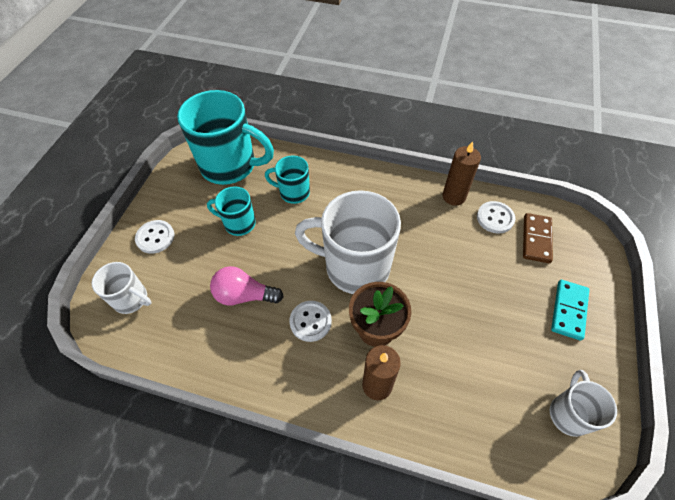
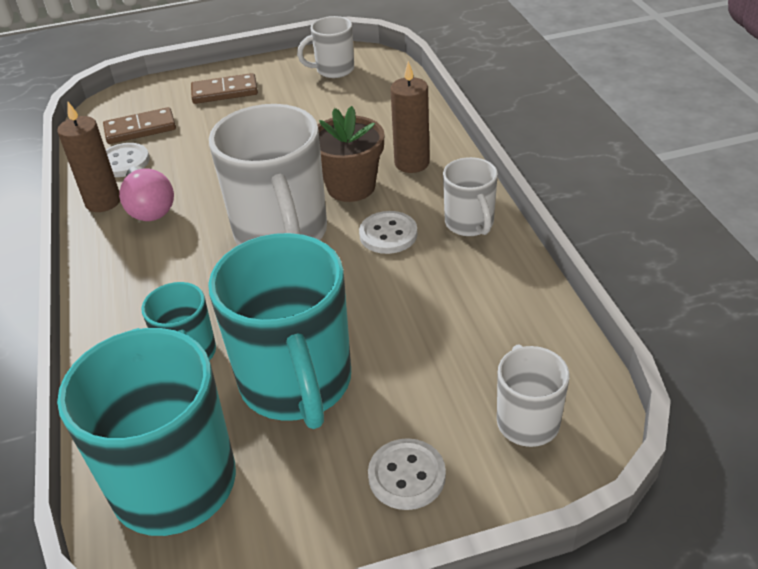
camera: 120 degrees left, 15 degrees down
(239, 223) = (297, 384): turquoise mug -> turquoise mug, size x1.93
(244, 295) = (407, 306): pink light bulb -> pink light bulb (149, 208)
(282, 376) = (470, 224): none -> white mug
(568, 310) = (224, 92): turquoise domino -> brown domino

